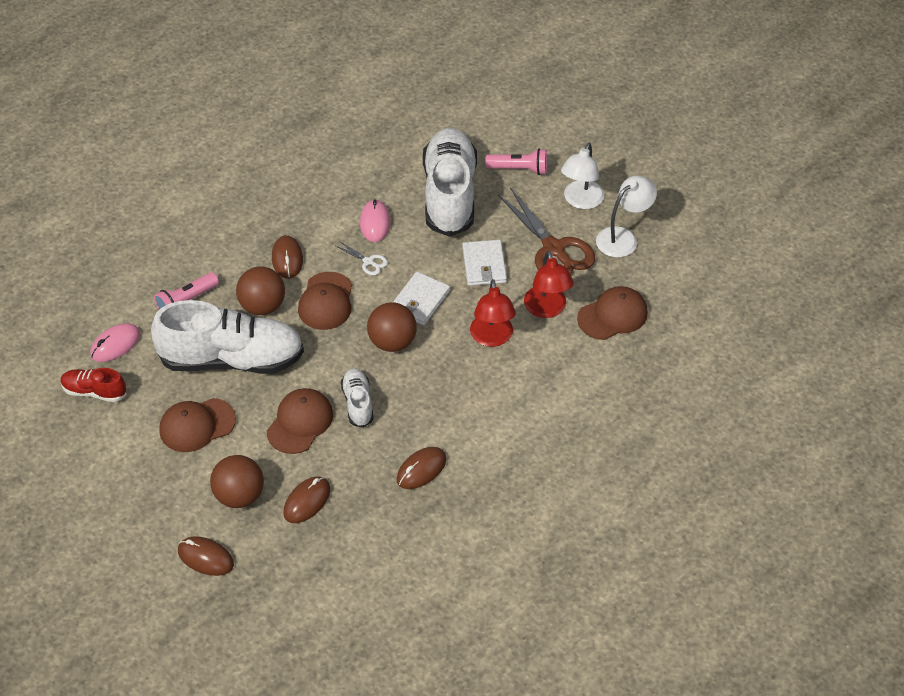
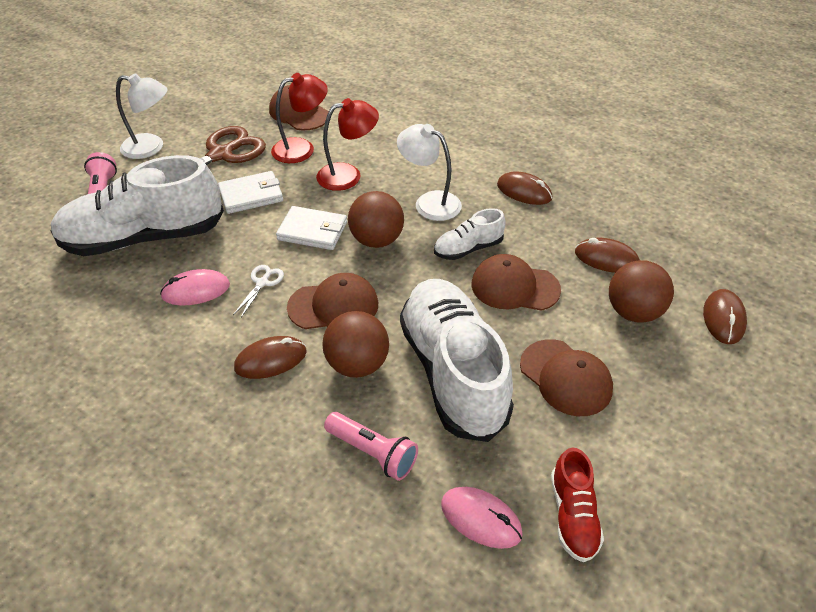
camera: 105 degrees left, 5 degrees down
(623, 237) = (200, 118): white lamp -> white lamp (429, 202)

